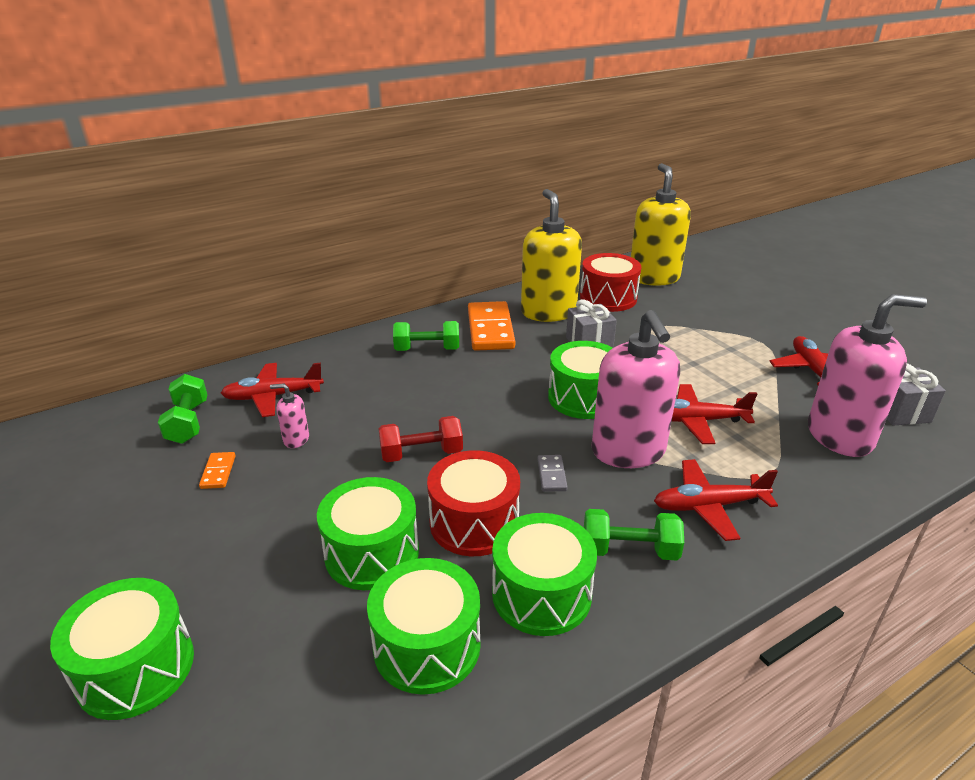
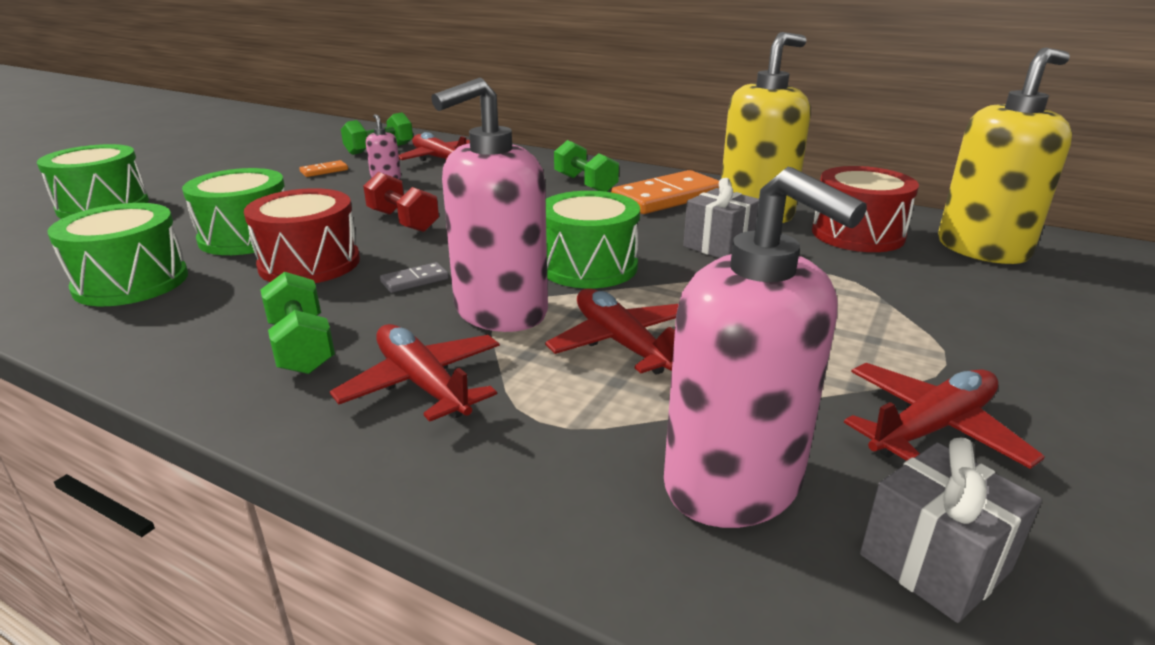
camera: 60 degrees right, 5 degrees down
(541, 594) = (211, 314): green drum -> none

